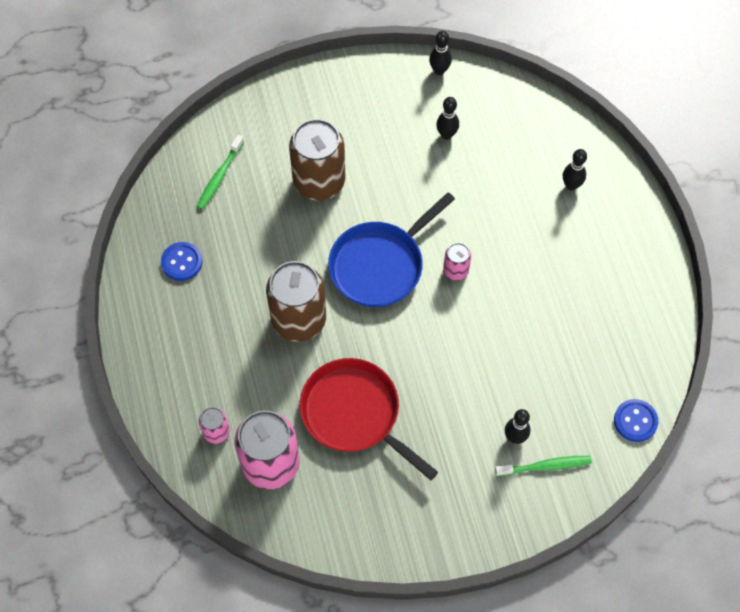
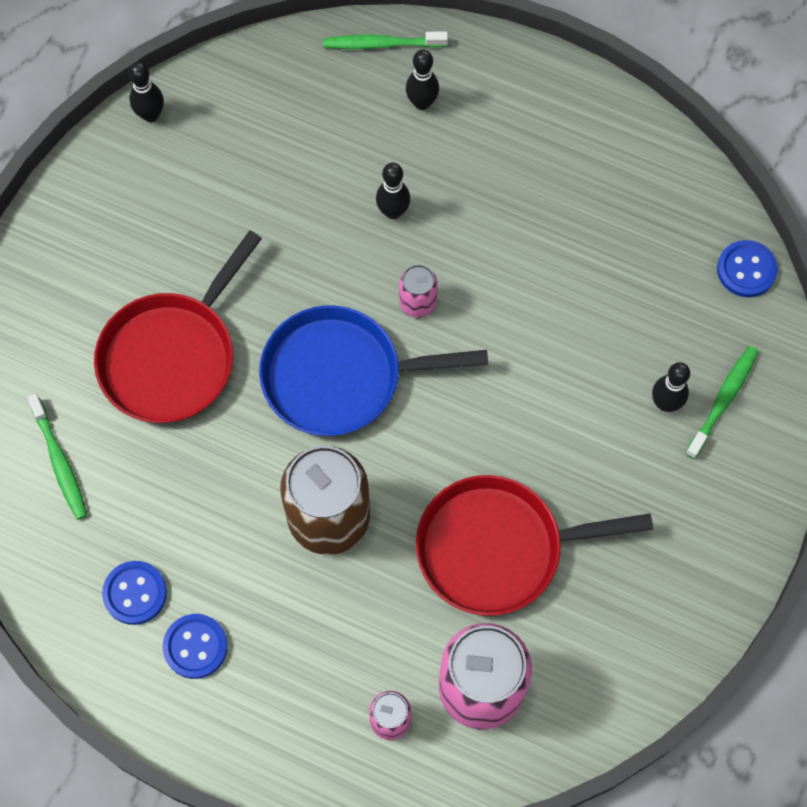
camera: 50 degrees left, 5 degrees up
(178, 311) = (195, 646): none -> blue button
(319, 182) = (172, 357): brown can -> red pan
(380, 265) = (339, 376): blue pan -> blue pan turned 90 degrees clockwise
(446, 135) = (240, 174): black bowling pin -> black bowling pin (393, 211)
(585, 141) = (382, 44): none -> green toothbrush

